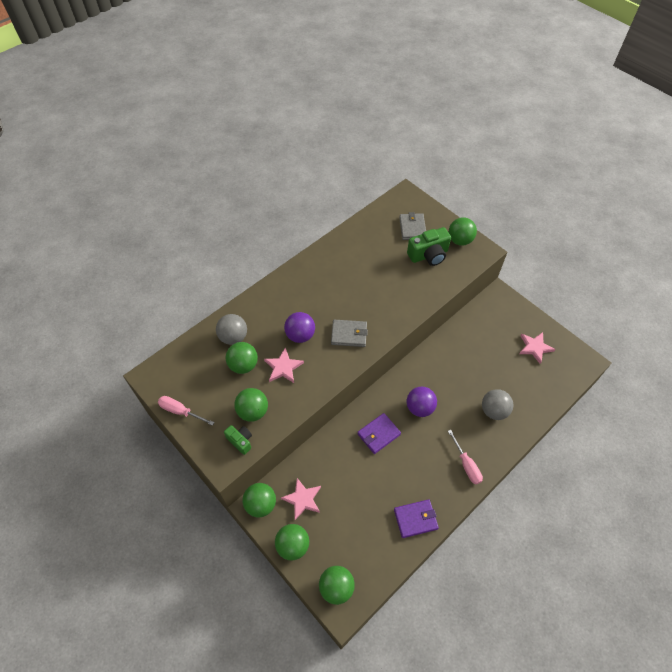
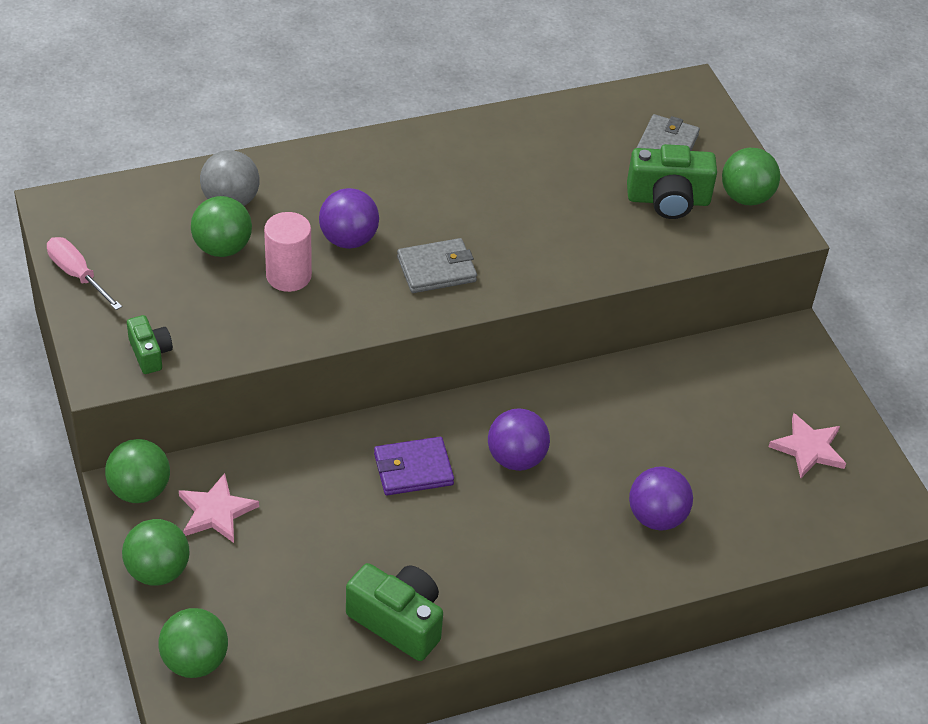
camera: 20 degrees right, 10 degrees down
(253, 411) = (197, 320): green ball -> none
(283, 367) = (288, 276): pink star -> pink cylinder
(349, 334) = (436, 269): grey wallet -> grey wallet turned 45 degrees counterclockwise
(415, 519) = (398, 621): purple wallet -> green camera
(466, 465) = (547, 579): pink screwdriver -> none
(494, 411) = (656, 517): grey ball -> purple ball

